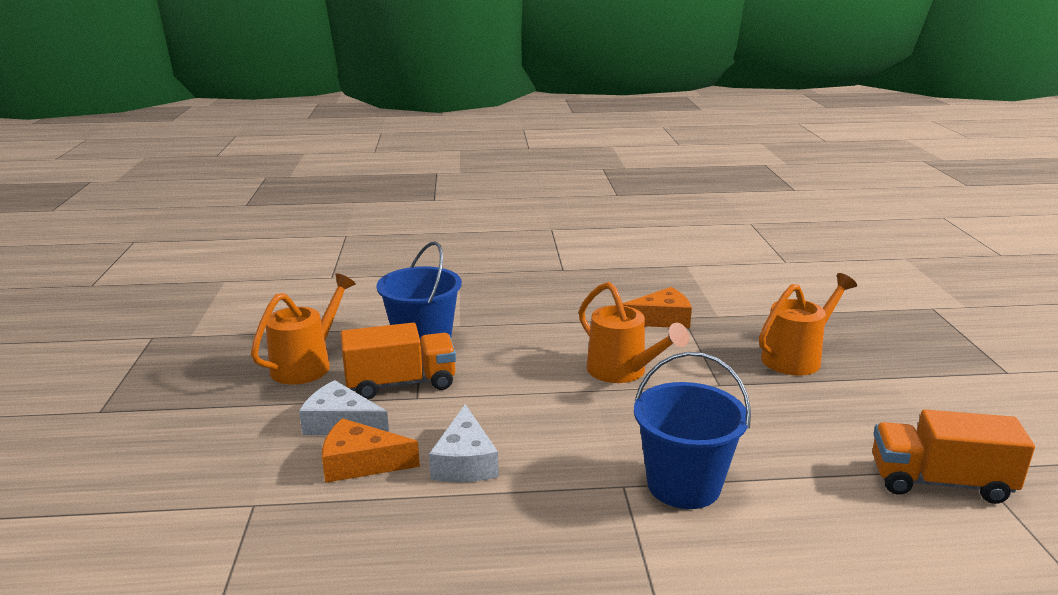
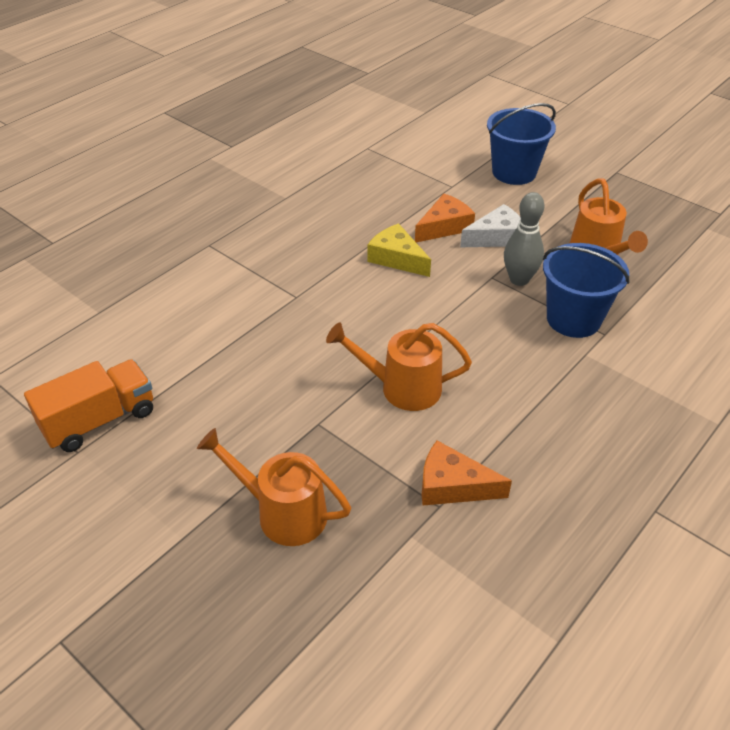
camera: 135 degrees right, 20 degrees up
(401, 383) = (519, 279): orange truck -> grey bowling pin
(464, 461) = (397, 258): white cheese -> yellow cheese
(661, 319) = (452, 485): orange cheese -> orange cheese turned 75 degrees clockwise
(683, 485) = (263, 317): blue bucket -> blue bucket (514, 172)
(797, 357) = (282, 512): orange watering can -> orange watering can turned 105 degrees clockwise

